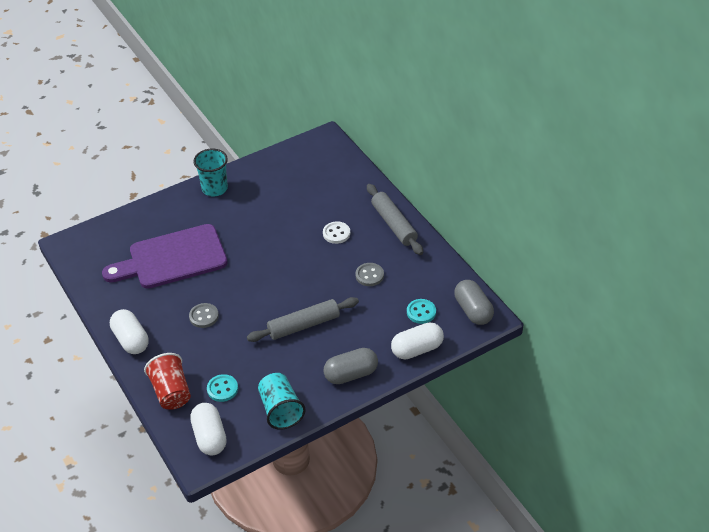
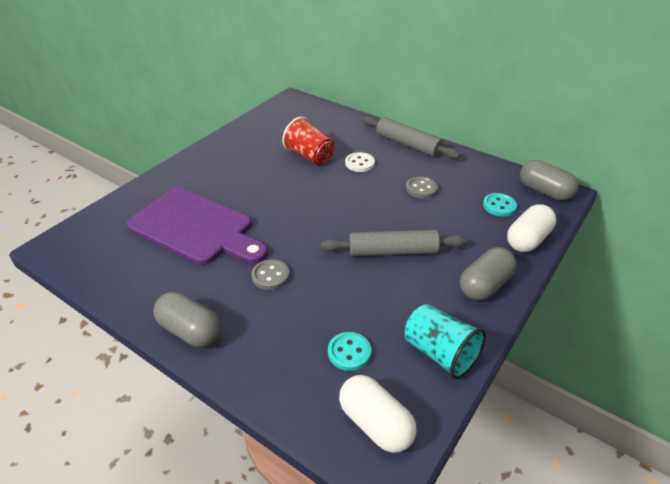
camera: 25 degrees left, 5 degrees down
(131, 340) = (190, 331): white capsule -> grey capsule
(171, 392) = (283, 380): red cup -> red cup (310, 156)
(172, 258) = (196, 228): purple cutting board -> purple cutting board turned 105 degrees counterclockwise
(214, 188) = (207, 156): turquoise cup -> none
(304, 325) = (392, 251): grey rolling pin -> grey rolling pin turned 45 degrees clockwise

